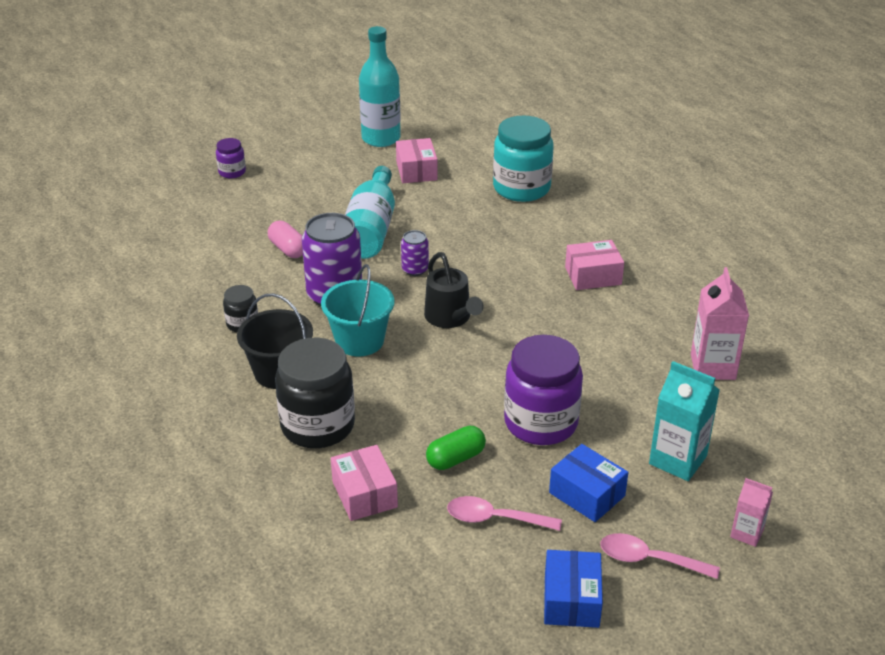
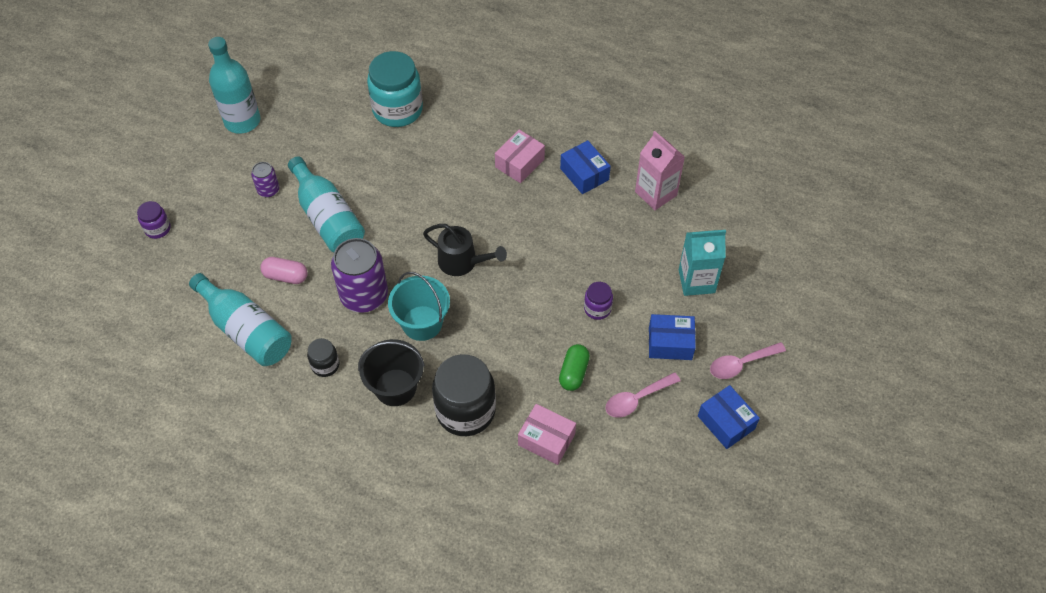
camera: 40 degrees left, 20 degrees up
(212, 267) = (246, 330): none -> turquoise bottle
(415, 269) = (397, 235): purple can -> purple can (268, 190)
(416, 171) = (304, 138): pink box -> none
(541, 423) = (597, 309): purple jar -> purple jar, size x0.48
(651, 315) = (584, 174): none -> blue box
(747, 533) = (773, 307): pink carton -> none

